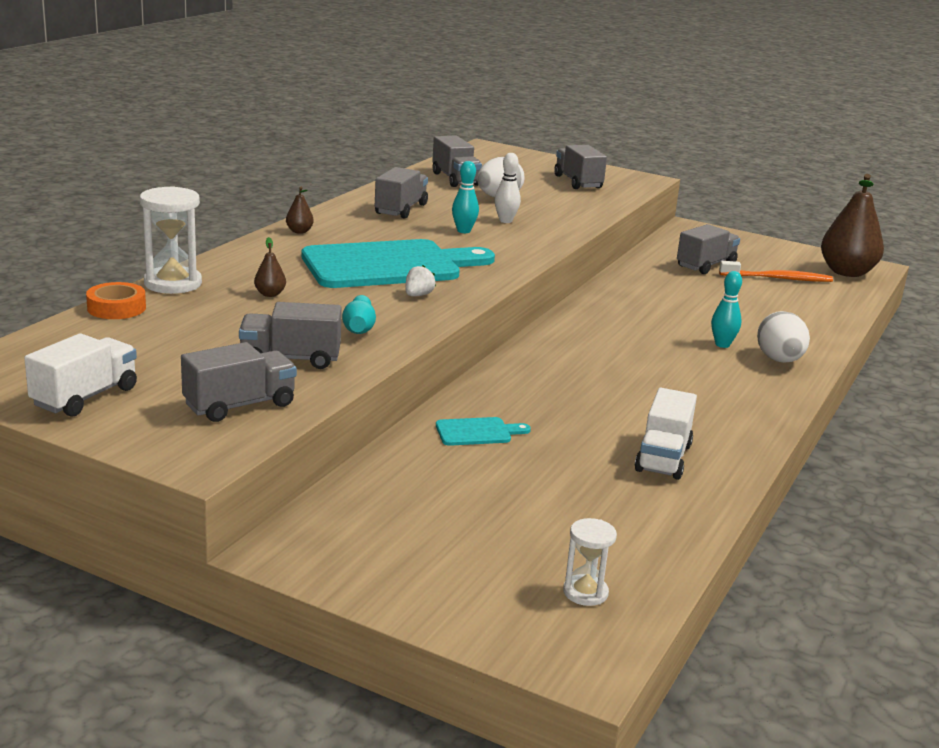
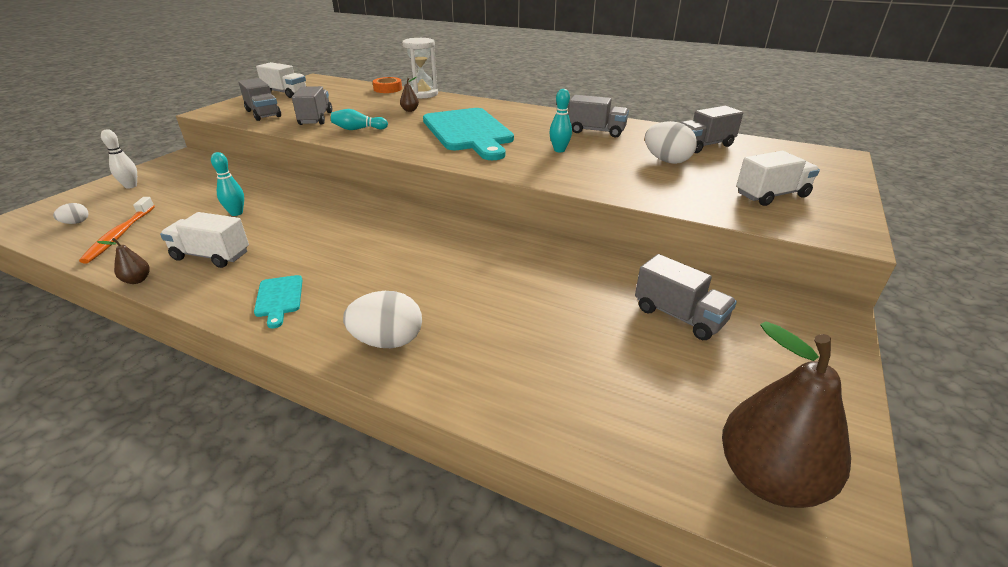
camera: 90 degrees right, 10 degrees up
(299, 231) = (523, 110): brown pear -> brown pear (137, 280)
(418, 295) = (413, 140): white strawberry -> none
(477, 432) = (280, 194): turquoise cutting board -> turquoise cutting board (279, 298)
(505, 221) = (599, 163): white bowling pin -> white bowling pin (131, 186)
(578, 182) = (771, 195): grey truck -> white truck
(585, 592) = (76, 223): white hourglass -> white egg
(722, 344) = (428, 305): turquoise bowling pin -> turquoise bowling pin (236, 213)
(778, 278) = (672, 379): orange toothbrush -> orange toothbrush (119, 235)

